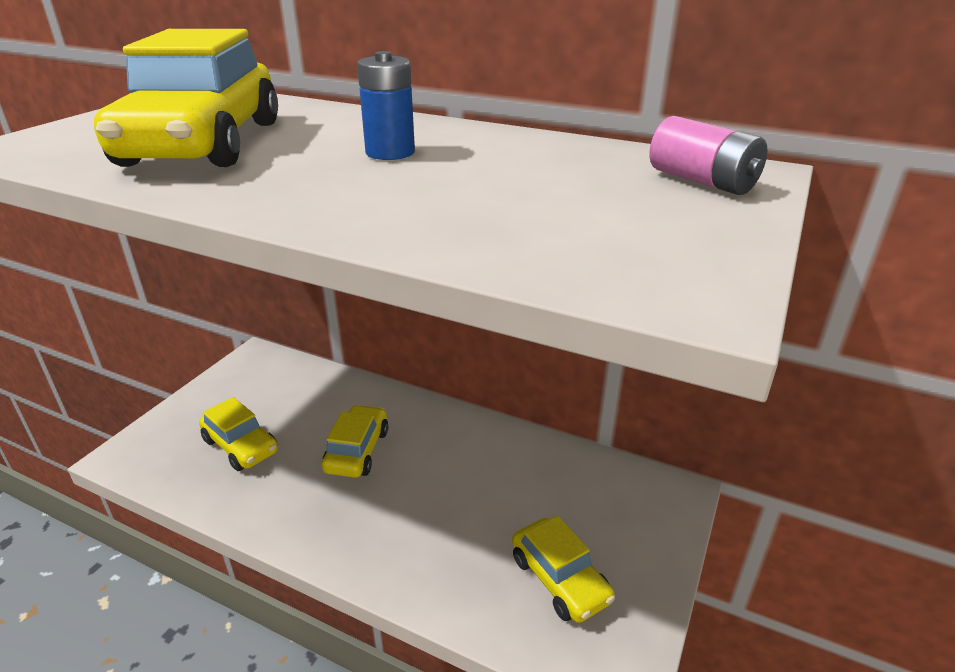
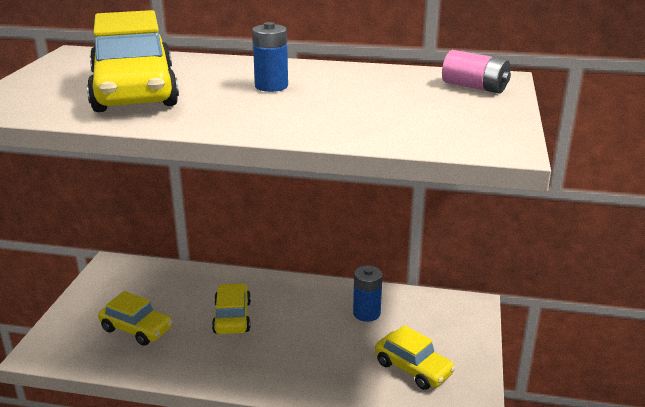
camera: 15 degrees left, 5 degrees down
(527, 477) = (366, 313): none -> blue battery

